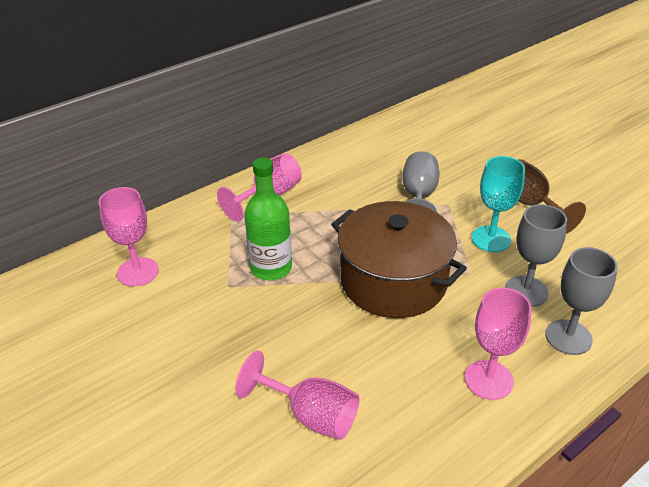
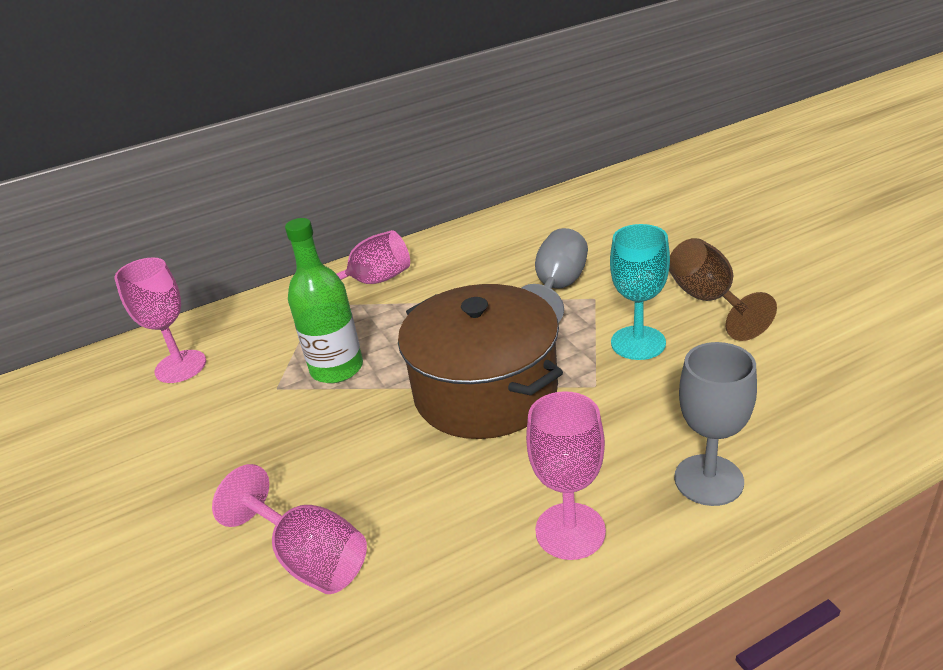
camera: 15 degrees right, 5 degrees down
(526, 291) = (666, 413): grey goblet -> none

